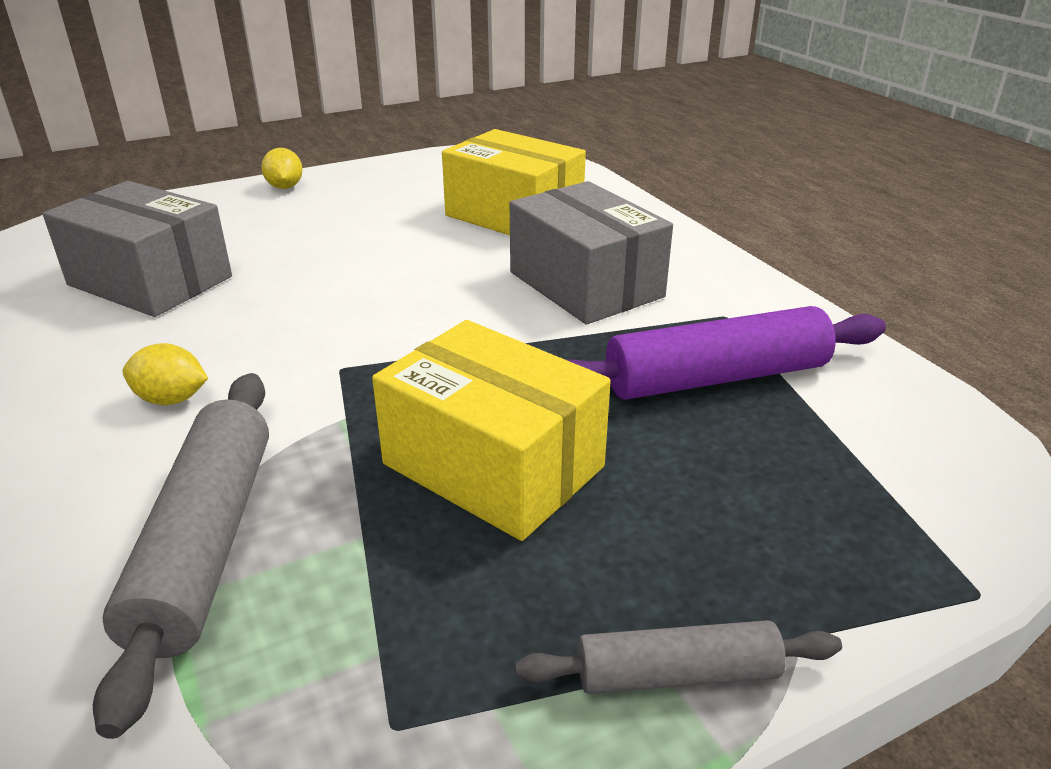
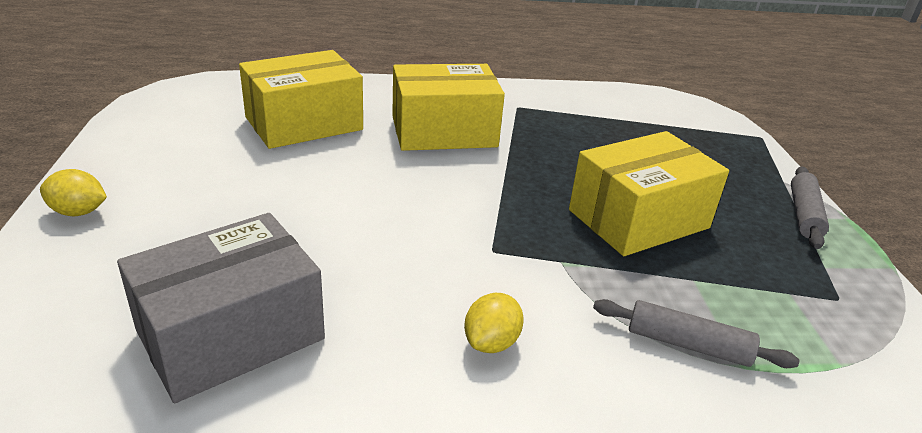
camera: 70 degrees left, 0 degrees up
(206, 543) = (687, 344): grey rolling pin -> grey rolling pin, size x0.59
(585, 284) = (444, 132): grey box -> yellow box
(716, 377) = (581, 131): purple rolling pin -> none

